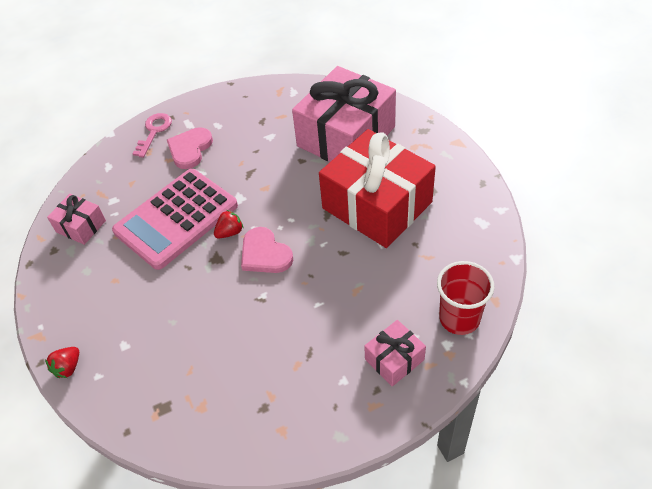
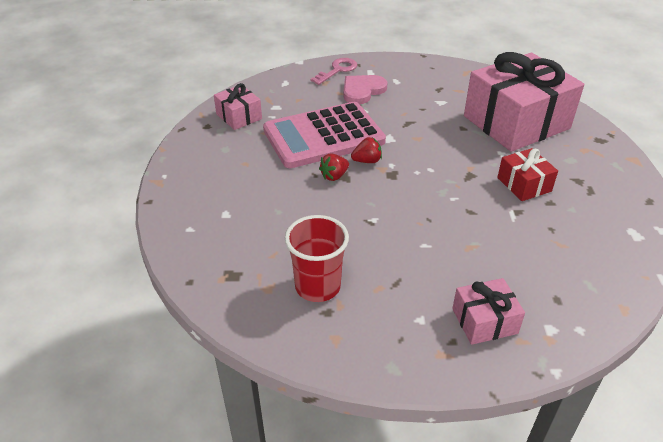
camera: 20 degrees right, 10 degrees down
(68, 367) = (169, 213): red strawberry -> red strawberry (334, 176)
(265, 254) = (392, 187): pink heart -> none
(377, 205) = (524, 184): red gift -> red gift, size x0.46
(459, 318) = (574, 310): red cup -> red cup (317, 286)

